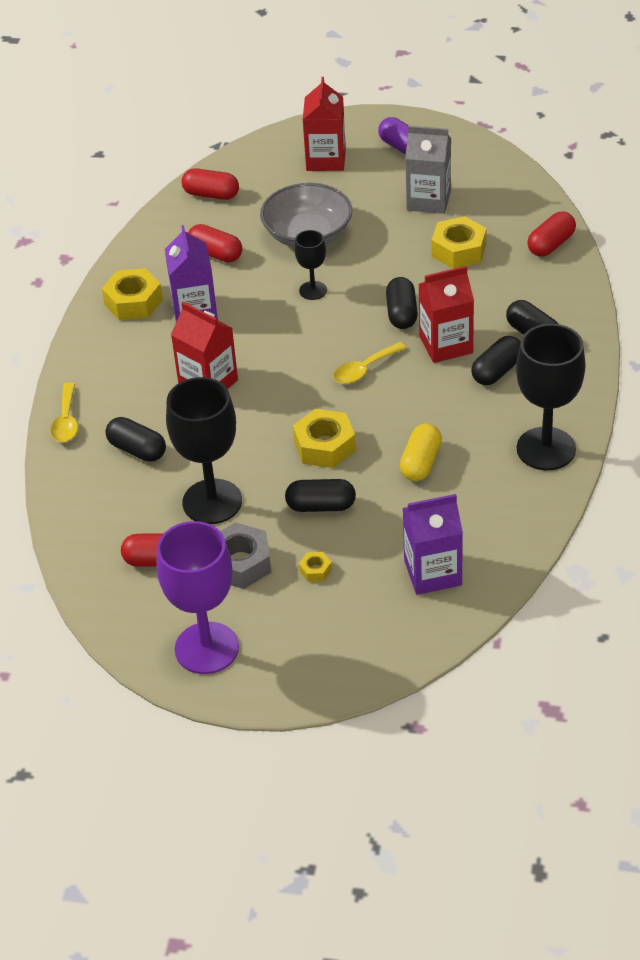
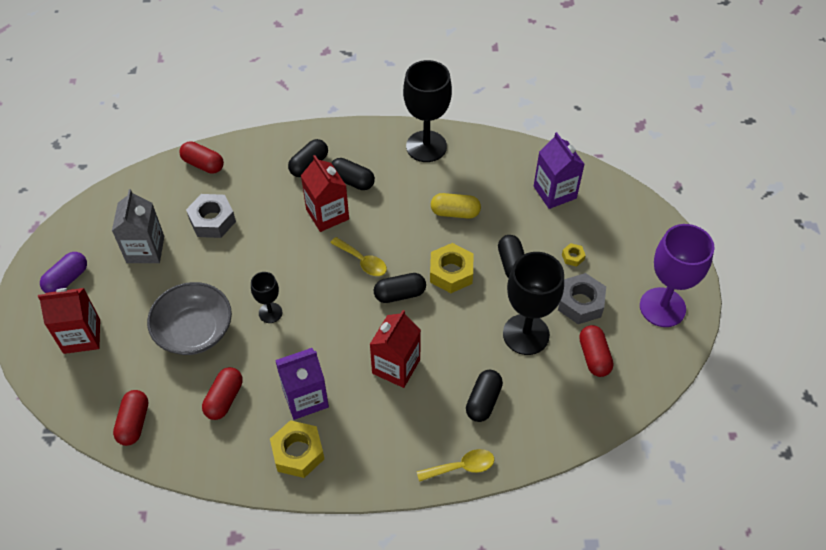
camera: 105 degrees left, 10 degrees up
(402, 313) = (294, 247): black capsule -> black capsule (400, 294)
(458, 250) = (212, 221): yellow nut -> grey nut

